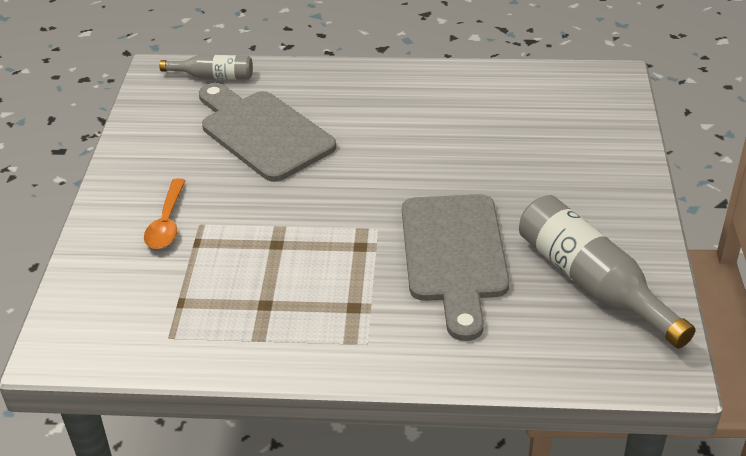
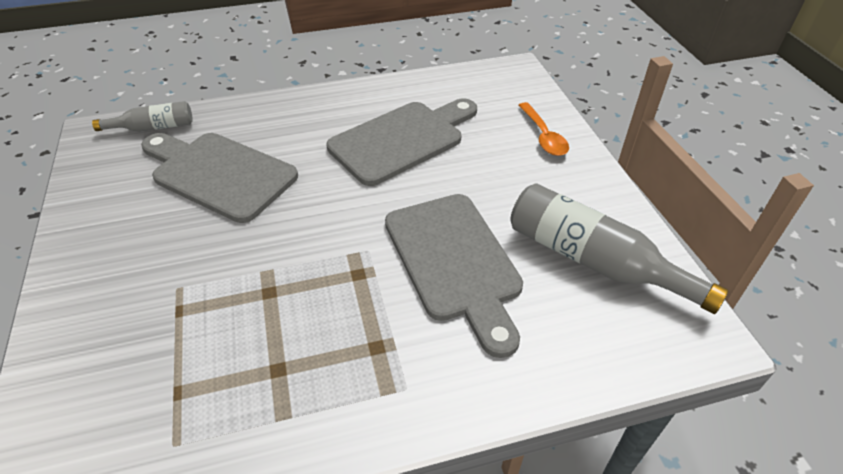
camera: 20 degrees left, 5 degrees up
(167, 223) = (138, 295): orange spoon -> orange spoon (543, 136)
(452, 132) = (402, 140): none -> grey cutting board

